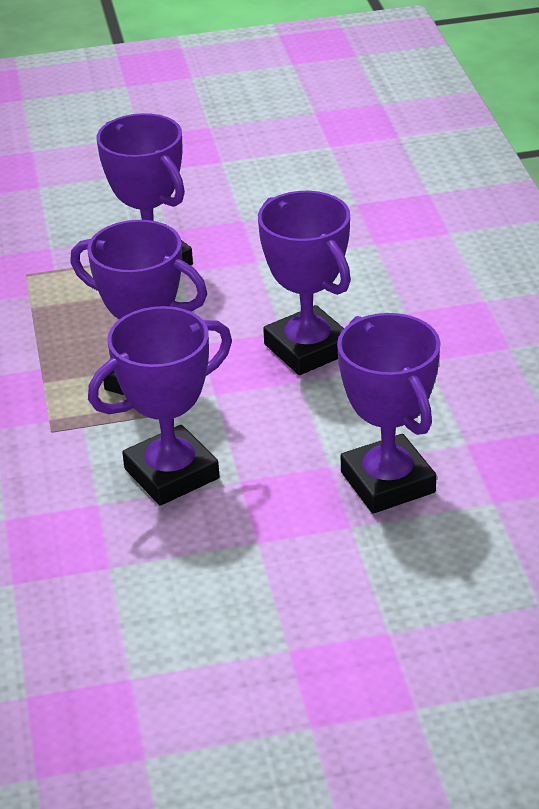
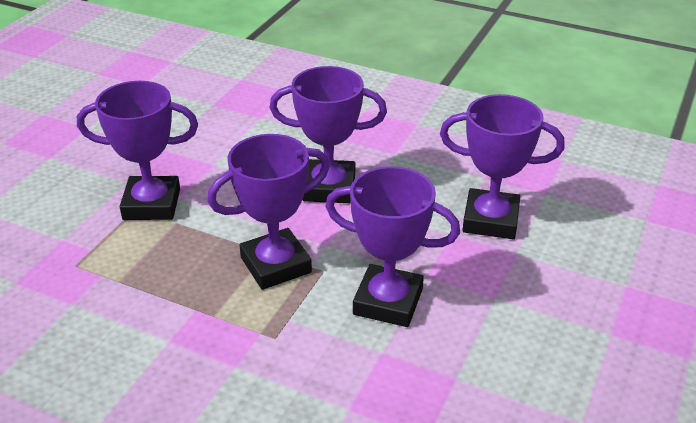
camera: 55 degrees left, 0 degrees up
(171, 473) = (388, 302): purple trophy -> purple trophy turned 75 degrees counterclockwise

